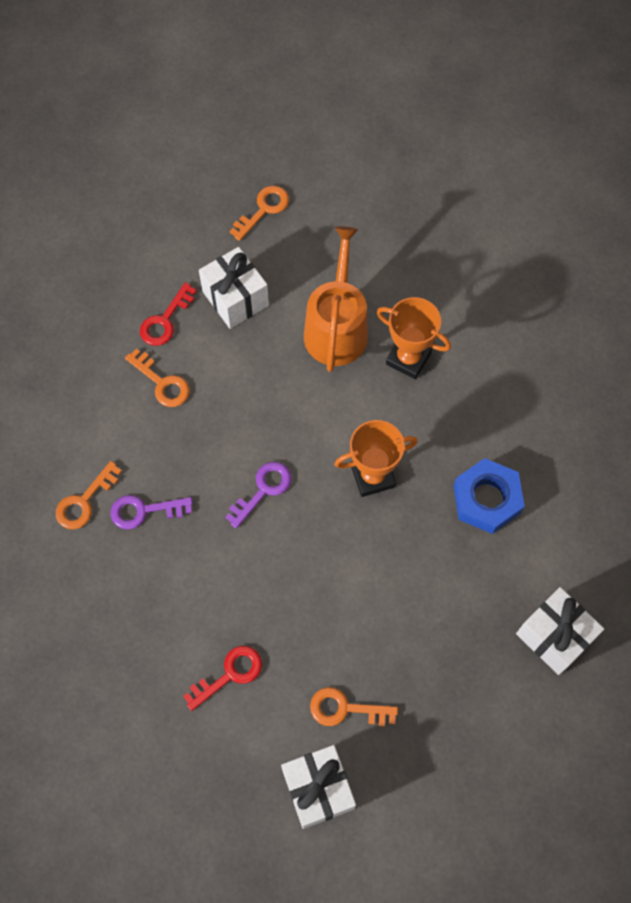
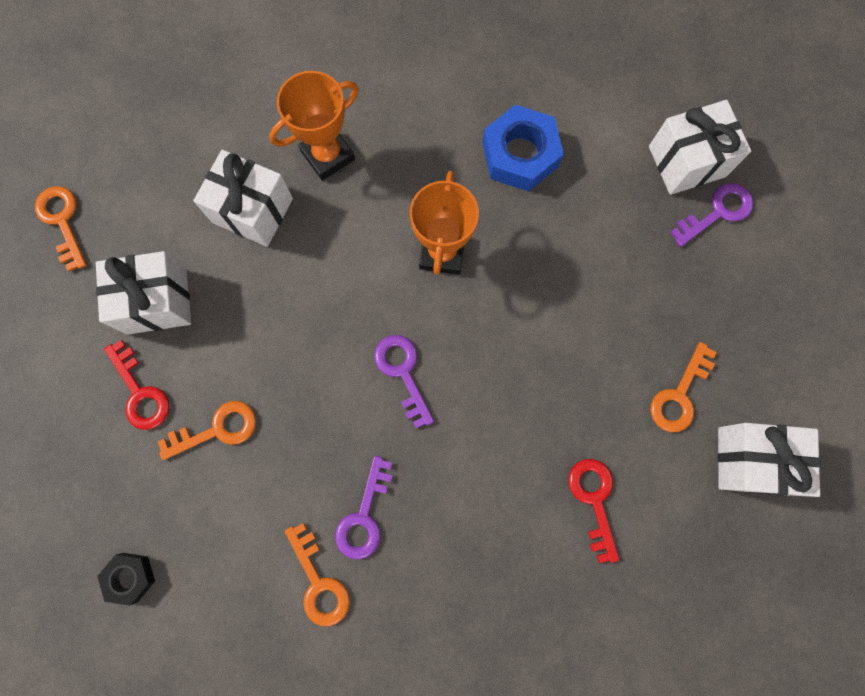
camera: 65 degrees left, 10 degrees up
(37, 377) = (130, 577): none -> black nut
(336, 328) = (253, 210): orange watering can -> white gift
(521, 680) = (717, 212): none -> purple key

